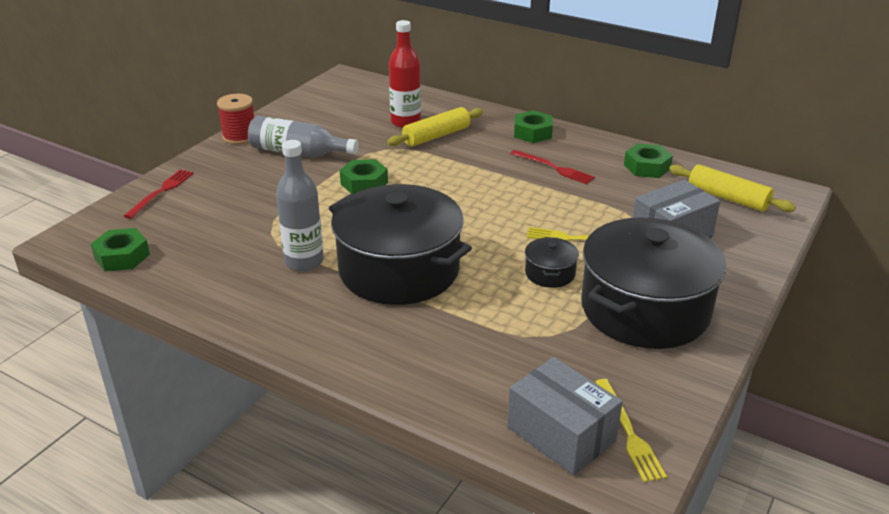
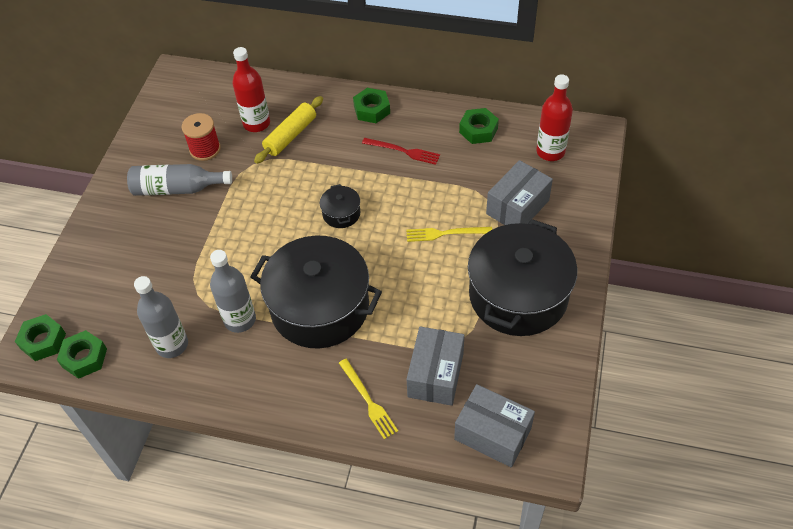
camera: 15 degrees left, 20 degrees up
(161, 192) = (78, 273): red fork -> none
(219, 266) = (172, 345): none -> grey bottle
(239, 136) = (114, 182): red spool -> red spool (205, 149)
(364, 183) = (251, 213): green nut -> green nut (43, 341)
(510, 359) = (435, 375): none -> grey box
(550, 273) = (437, 277): black pot -> black pot (341, 213)
(628, 432) = (537, 417): yellow fork -> yellow fork (368, 400)
(728, 198) = (550, 152): yellow rolling pin -> red bottle

